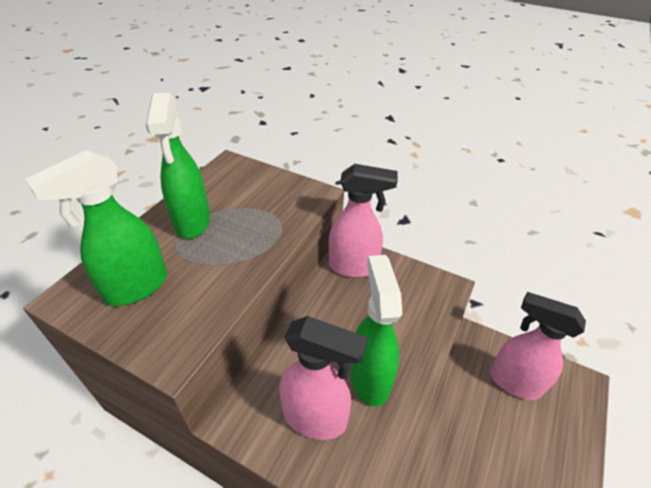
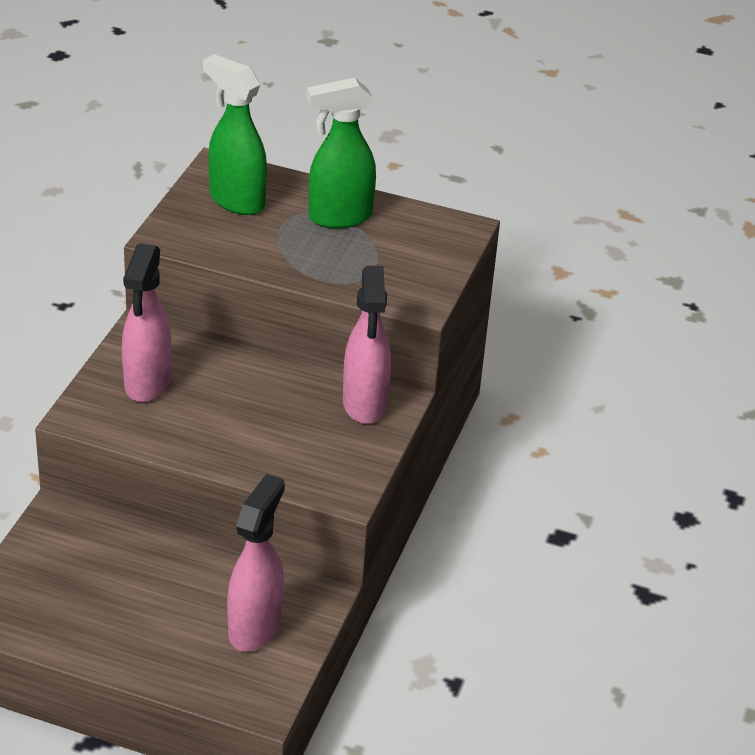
camera: 80 degrees right, 5 degrees down
(370, 377) = (198, 420): green spray bottle -> none

